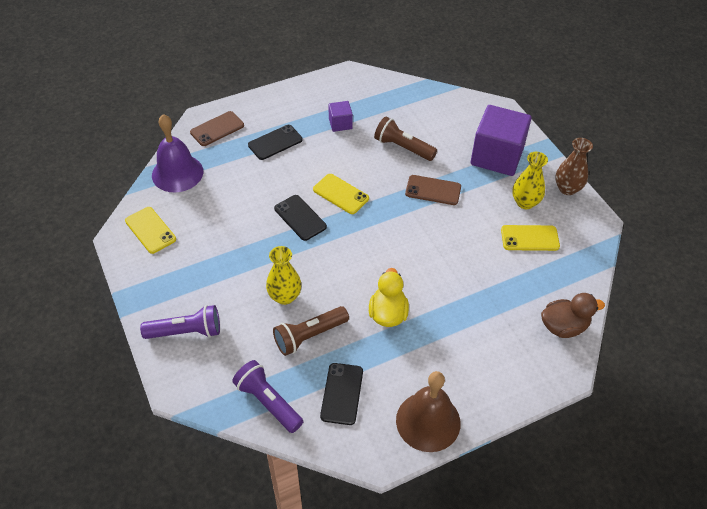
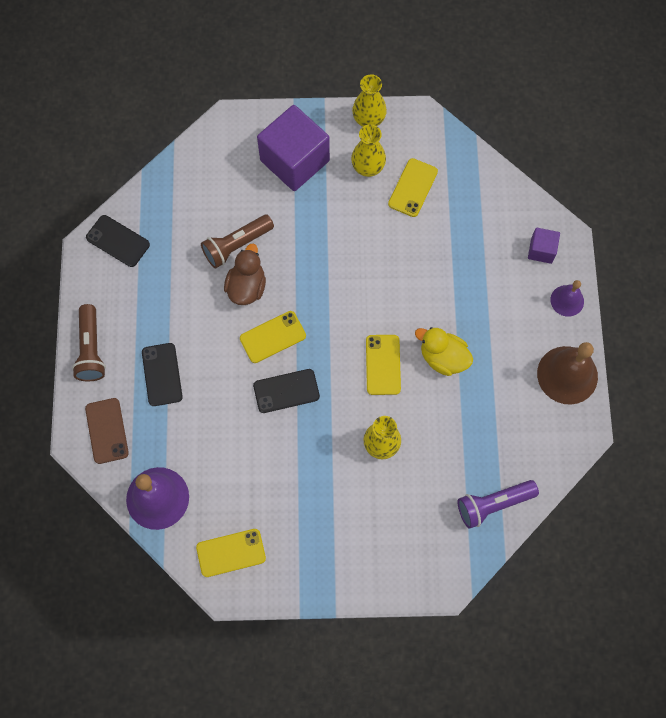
camera: 65 degrees left, 20 degrees up
(186, 331) = (382, 555): purple flashlight -> none
(309, 336) = (437, 440): brown flashlight -> brown flashlight (91, 349)
(340, 124) = (167, 293): purple cube -> purple cube (541, 250)
(342, 393) = (511, 435): black phone -> black phone (118, 241)
(357, 273) = (383, 365): none -> yellow phone
(433, 190) = (311, 244): brown phone -> none
(503, 394) = (567, 300): none -> purple bell
(563, 326) = (521, 214): brown duck -> brown duck (246, 287)
(567, 188) = (368, 120): brown vase -> yellow vase

